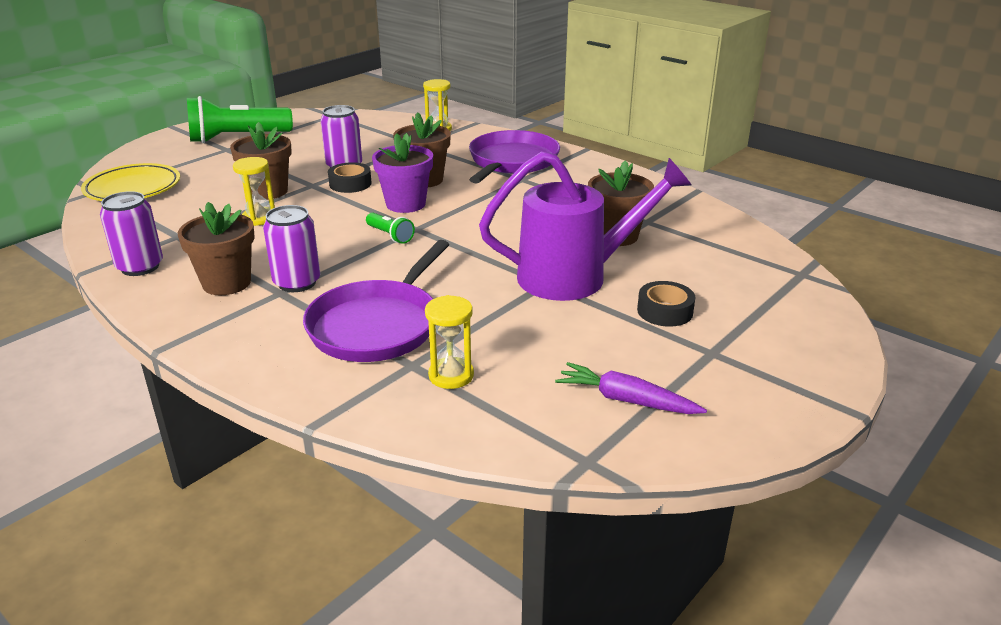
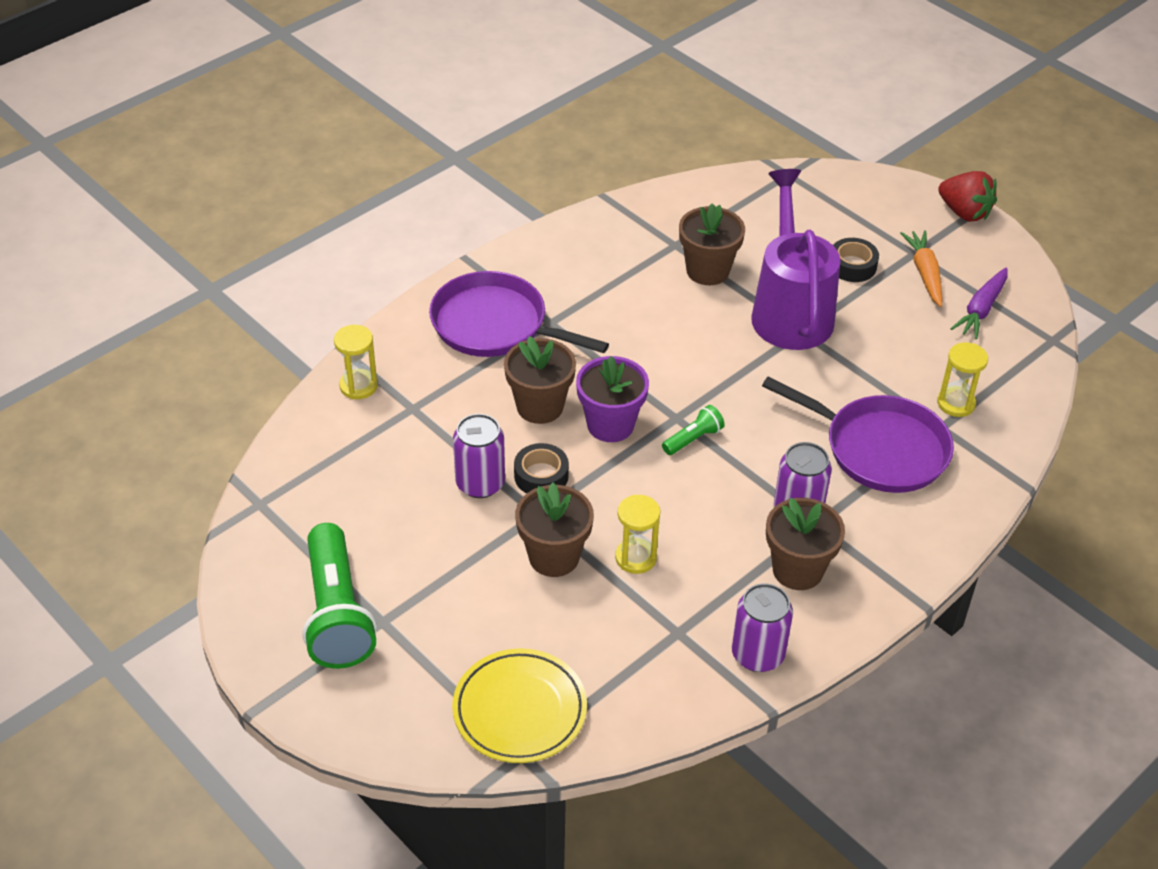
camera: 85 degrees left, 15 degrees up
(676, 359) = (925, 273): none -> orange carrot
(821, 393) = (964, 212): none -> red strawberry

